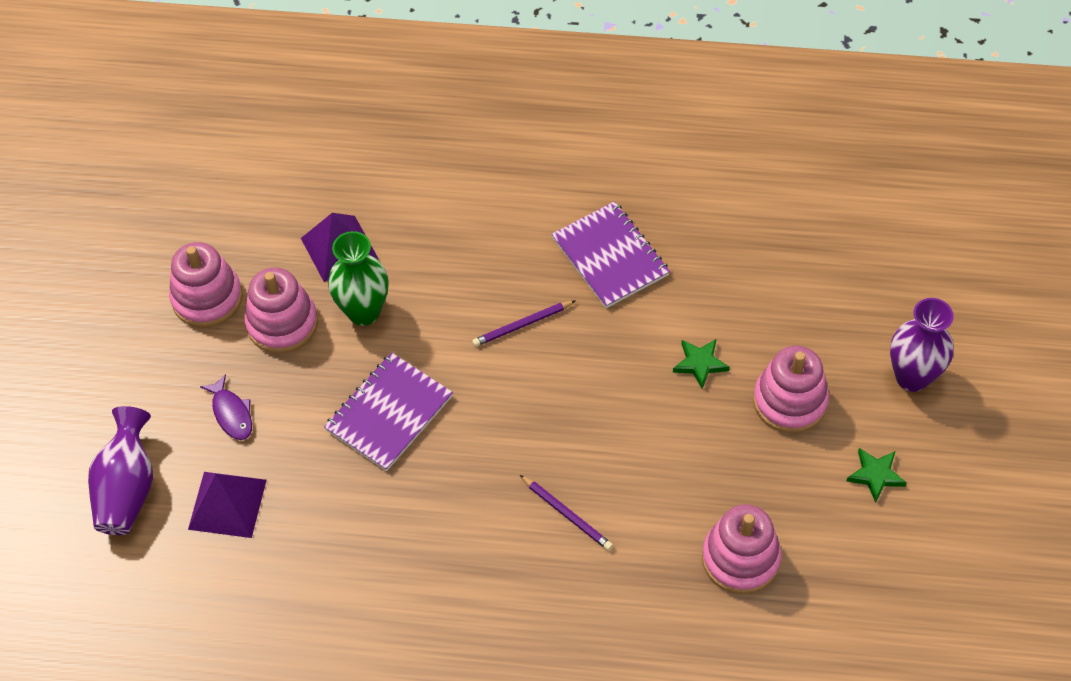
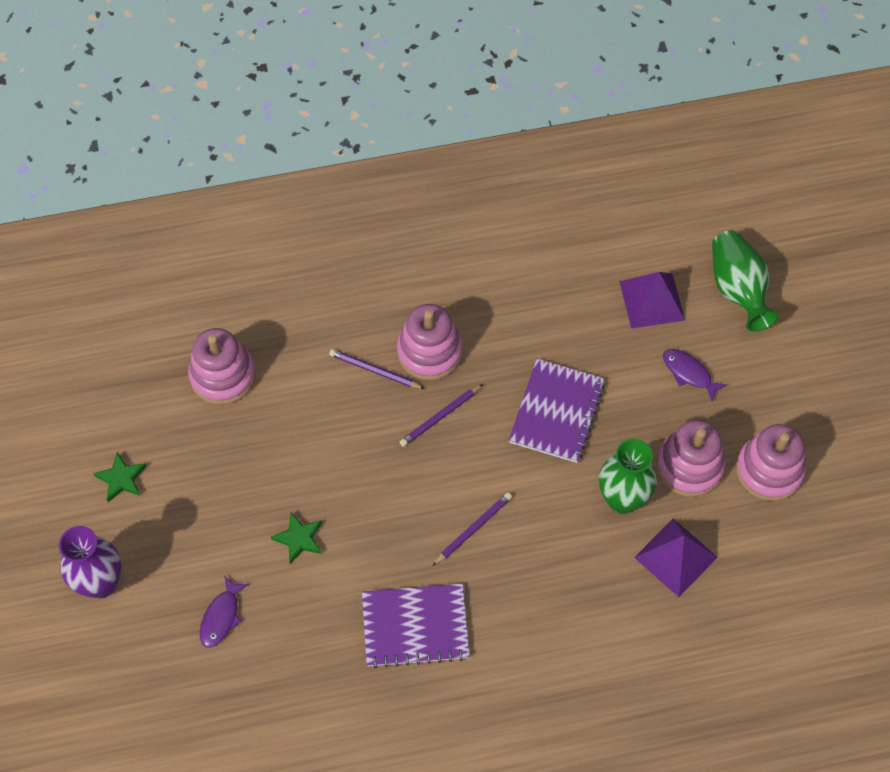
camera: 160 degrees right, 5 degrees up
(127, 488) = (737, 289): purple vase -> green vase
(513, 443) = (440, 417): none -> purple pencil
(610, 257) = (415, 626): purple notebook -> purple notebook turned 45 degrees counterclockwise
(790, 401) = (209, 526): pink stacking toy -> pink stacking toy (429, 352)
(795, 314) = (221, 617): none -> purple fish

